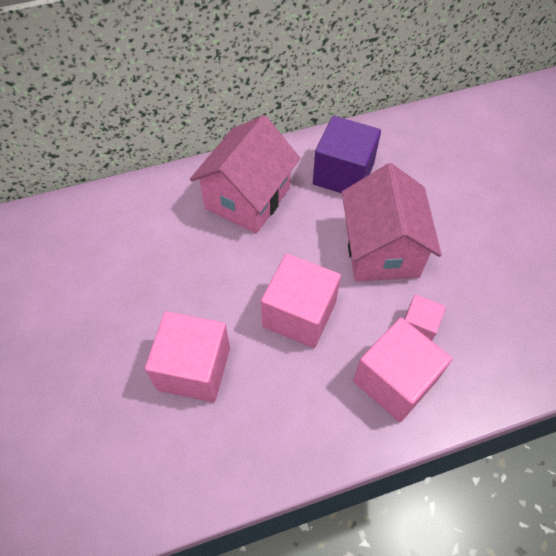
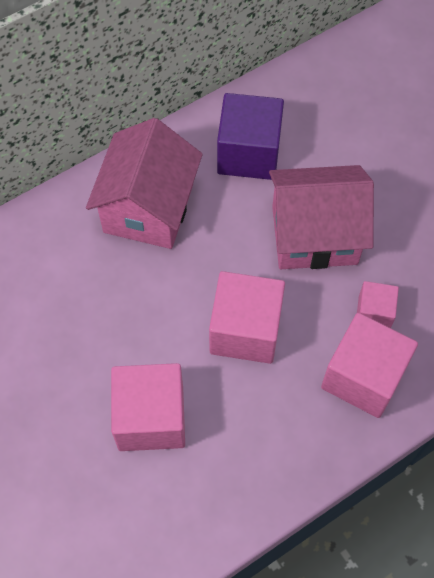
camera: 15 degrees left, 5 degrees up
(381, 249) = (314, 235): pink house -> pink house turned 75 degrees counterclockwise

